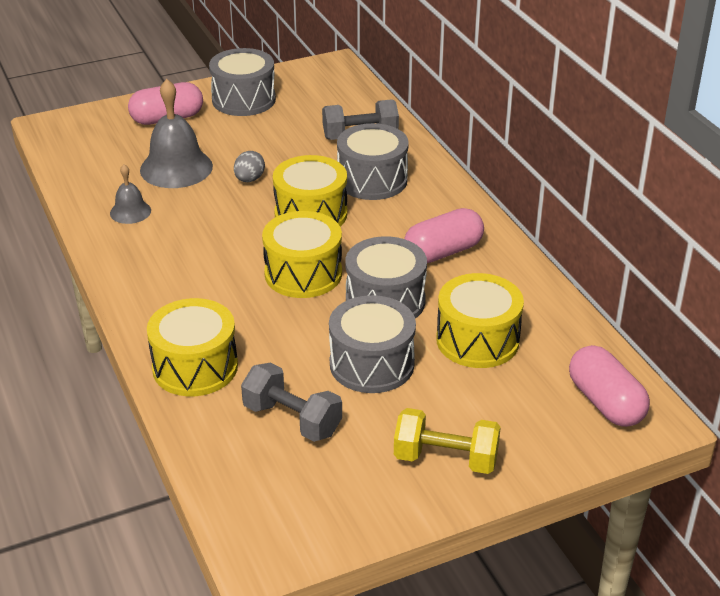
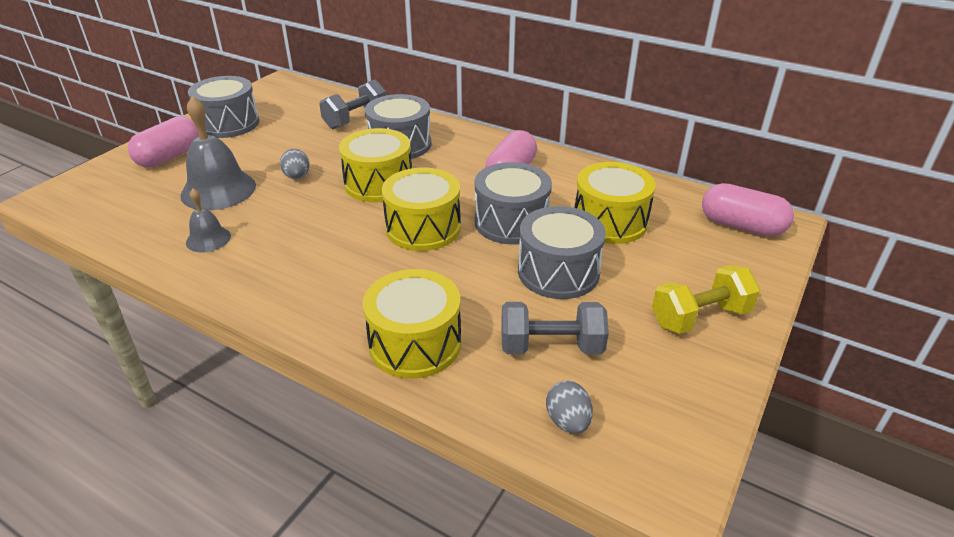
camera: 35 degrees left, 0 degrees up
(240, 476) = (567, 421): none -> grey egg

